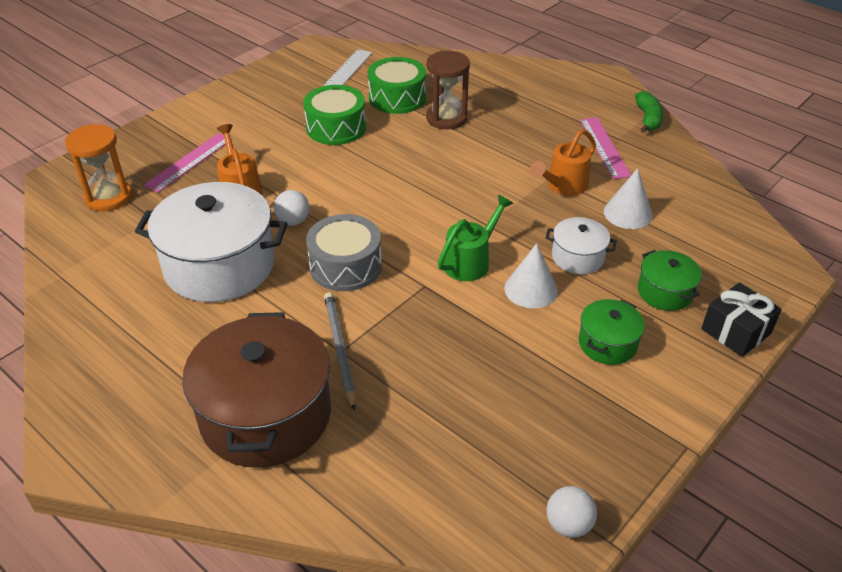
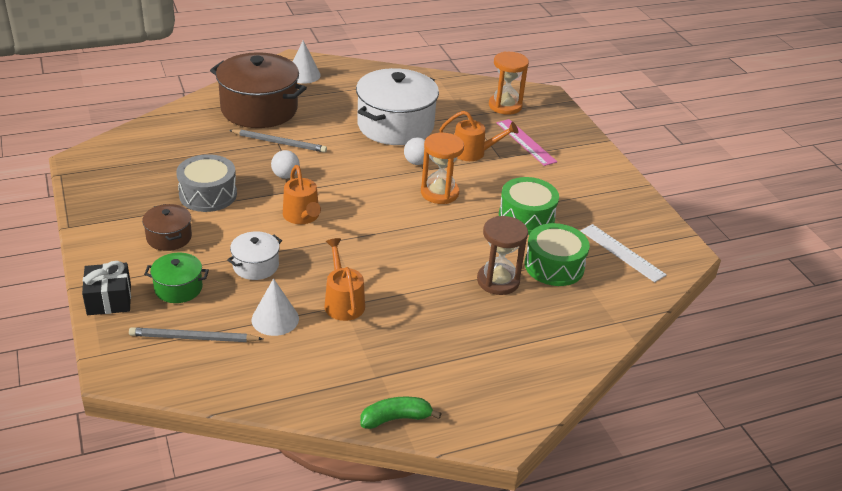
camera: 115 degrees right, 5 degrees down
(340, 187) = (439, 193): none -> orange hourglass
(345, 266) = (349, 167): grey drum -> grey drum (208, 194)
(471, 261) = (302, 217): green watering can -> orange watering can
(531, 289) = (249, 229): white cone -> white cone (303, 75)
(568, 524) = (85, 167): white ball -> white ball (285, 176)
(604, 147) = (374, 357): pink ruler -> none
(607, 343) = (169, 237): green pot -> brown pot
(648, 119) = (395, 418): green banana -> green banana turned 135 degrees clockwise
(706, 248) = (193, 338): none -> grey pencil

